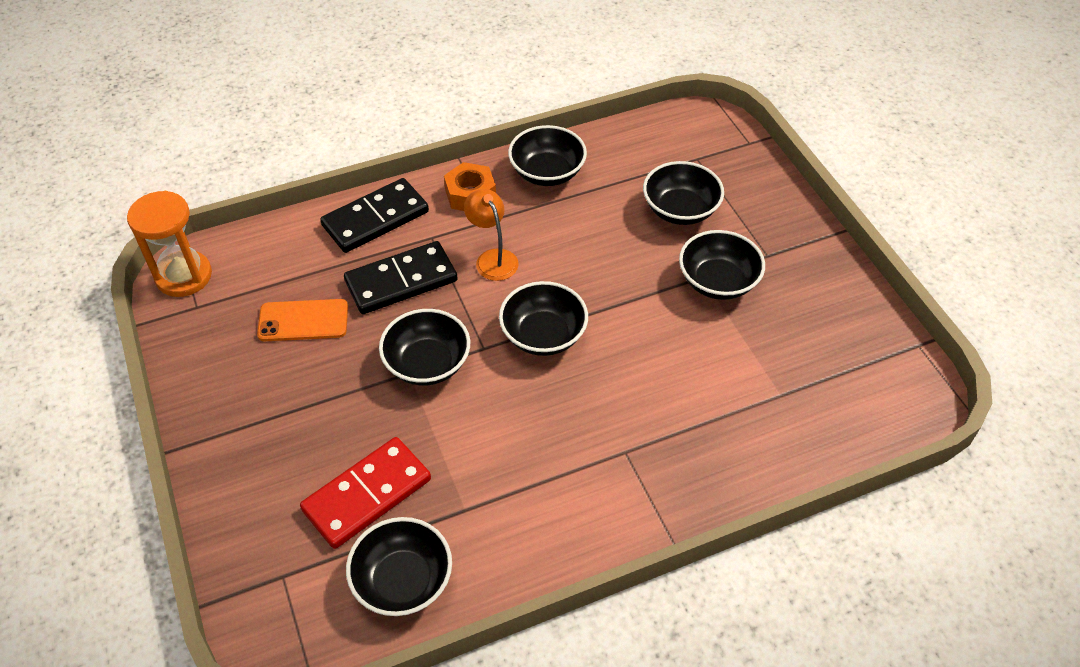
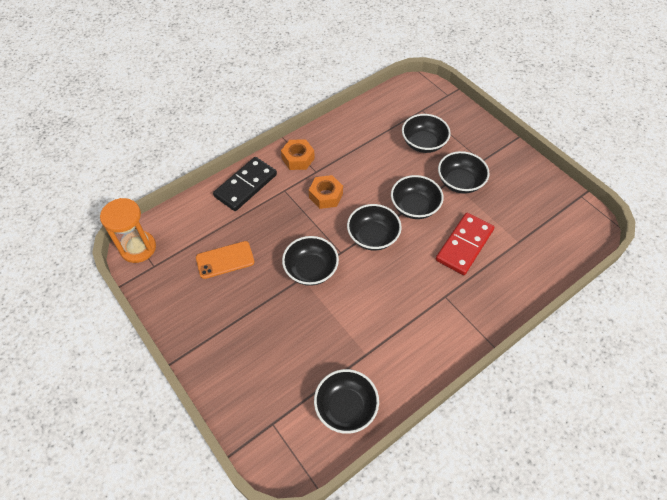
camera: 15 degrees left, 5 degrees up
(367, 495) = (305, 360): red domino -> red domino (464, 245)
(401, 281) = (276, 222): black domino -> none
(492, 258) = (326, 195): orange lamp -> orange nut
(547, 172) = (338, 136): black bowl -> black bowl (414, 207)

